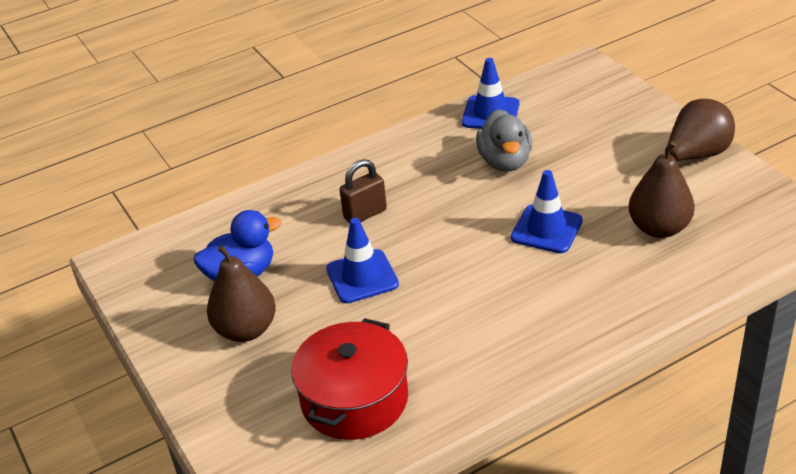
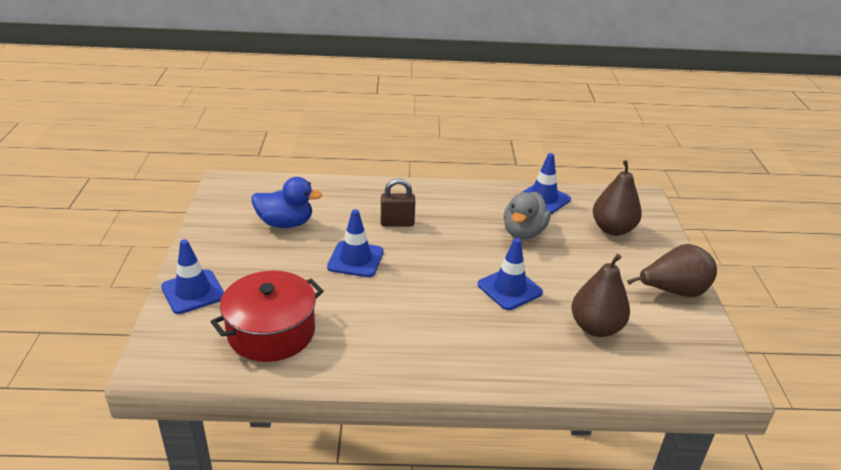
camera: 25 degrees right, 5 degrees down
(221, 403) = (193, 292): none -> blue traffic cone
(246, 330) = (253, 256): brown pear -> brown pear (612, 229)

